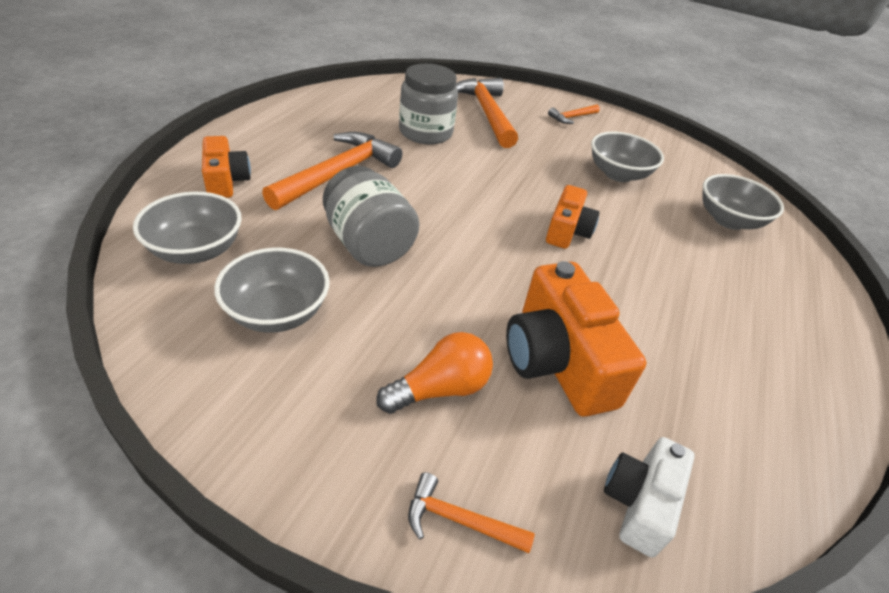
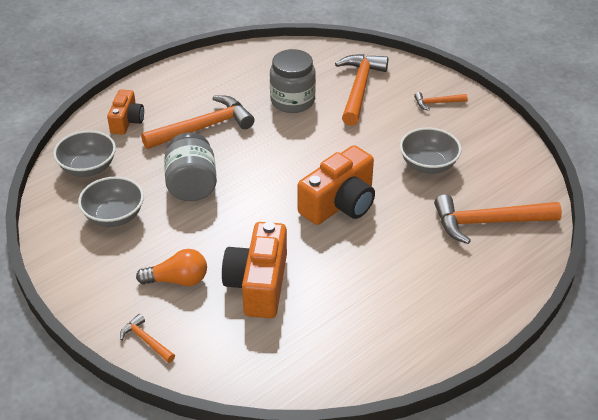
camera: 30 degrees right, 0 degrees up
(567, 231) = (340, 203): orange camera -> orange camera, size x1.68
(639, 503) = (244, 363): white camera -> none
(728, 220) = (488, 222): grey bowl -> orange hammer

